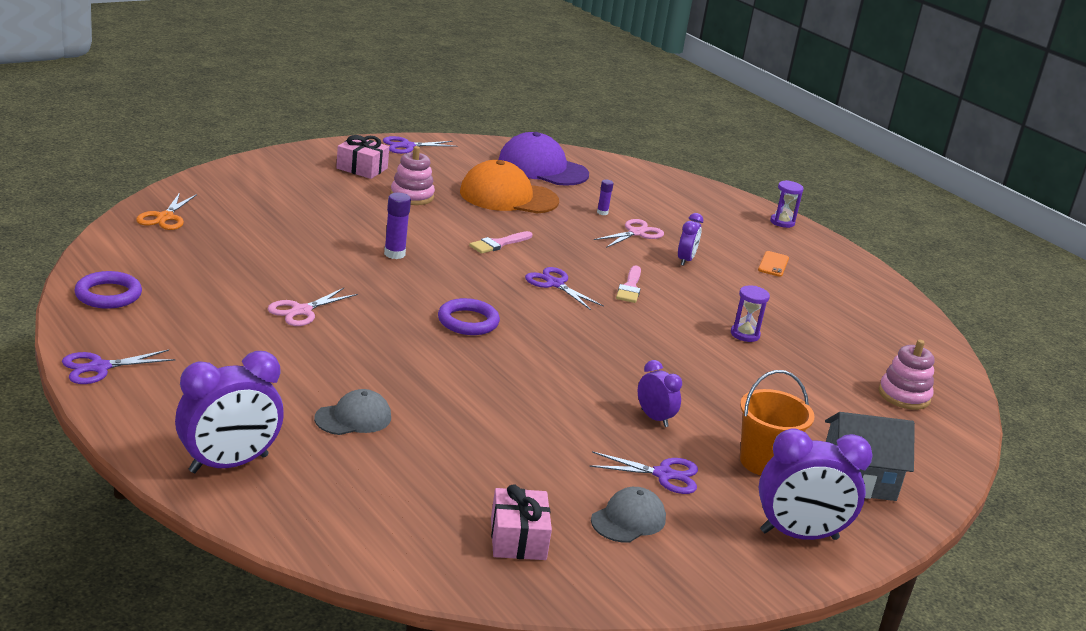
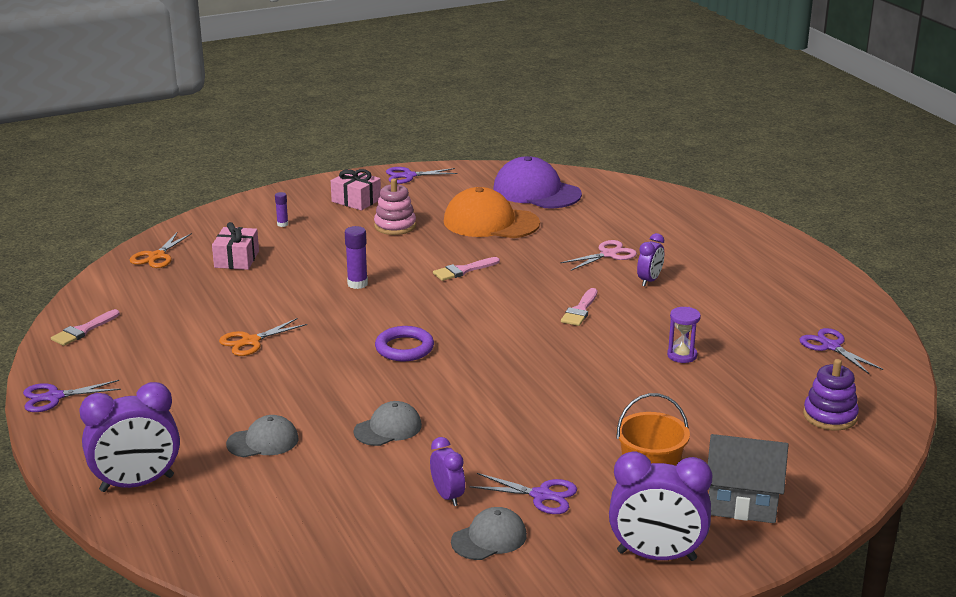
camera: 15 degrees right, 0 degrees up
(108, 295) = (83, 330): purple ring -> pink brush
(301, 311) = (250, 341): pink scissors -> orange scissors
(482, 405) = (388, 428): none -> grey cap
(518, 539) = (375, 555): pink gift -> pink gift (236, 259)
(555, 284) = (504, 309): purple scissors -> purple scissors (830, 346)
(602, 212) = (581, 235): purple glue stick -> purple glue stick (282, 224)
(654, 418) = (553, 440): purple clock -> purple clock (447, 496)
(773, 264) = (742, 282): orange phone -> none
(782, 222) = (771, 237): purple hourglass -> none
(904, 395) = (830, 416): pink stacking toy -> purple stacking toy

